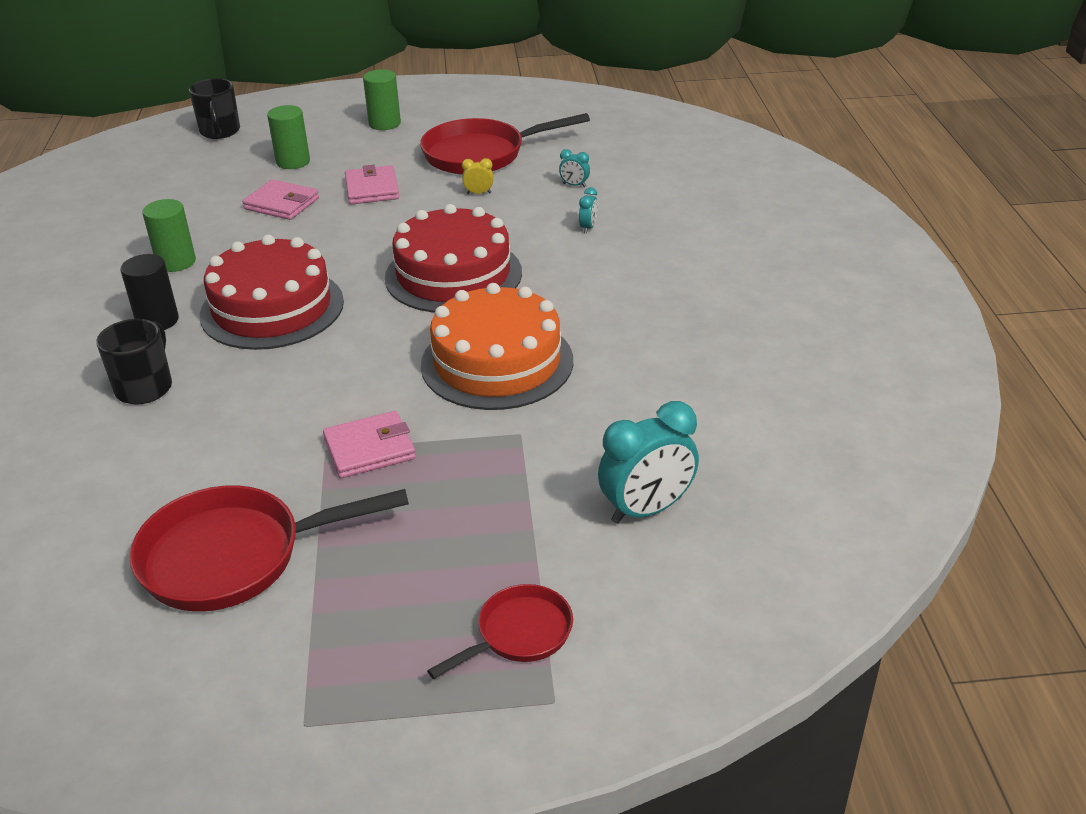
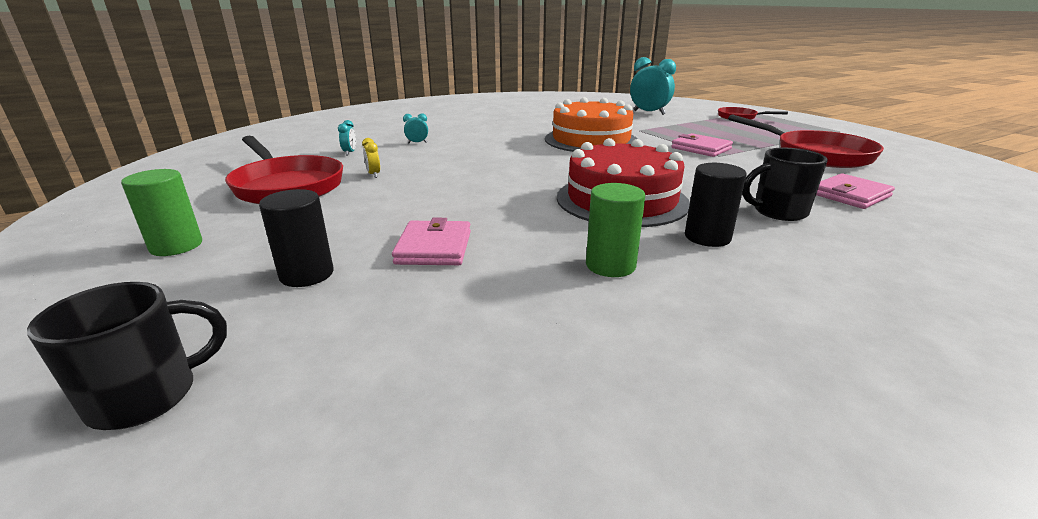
camera: 115 degrees left, 10 degrees down
(293, 162) = (307, 274): green cylinder -> black cylinder
(372, 189) = (378, 213): pink wallet -> pink wallet (850, 195)
(453, 275) = (510, 161): red cake -> none

